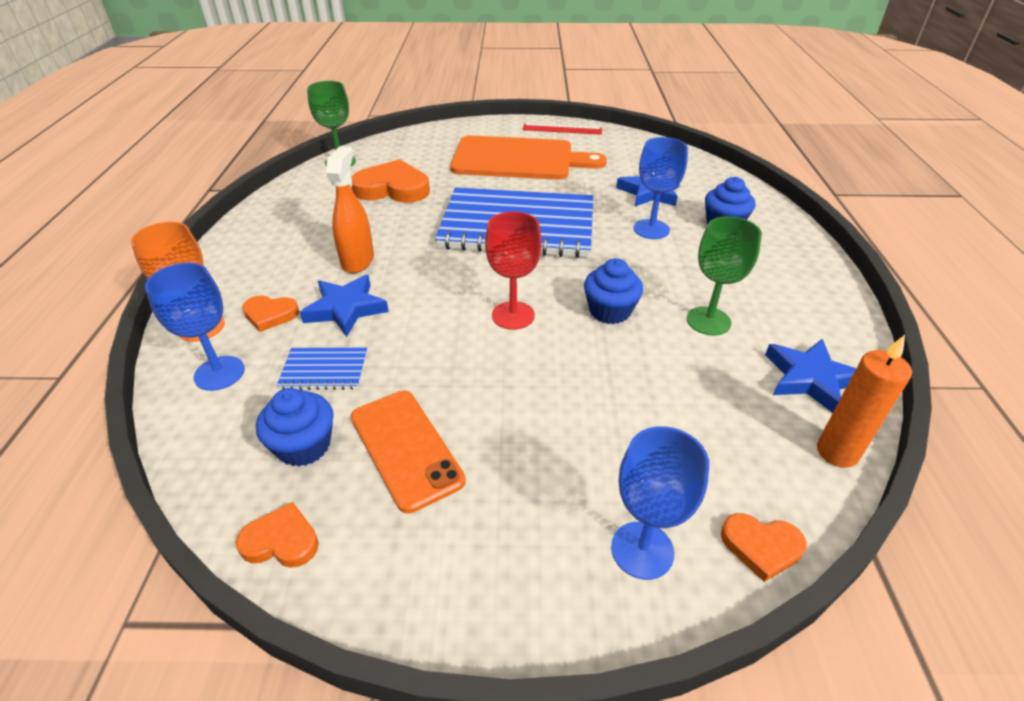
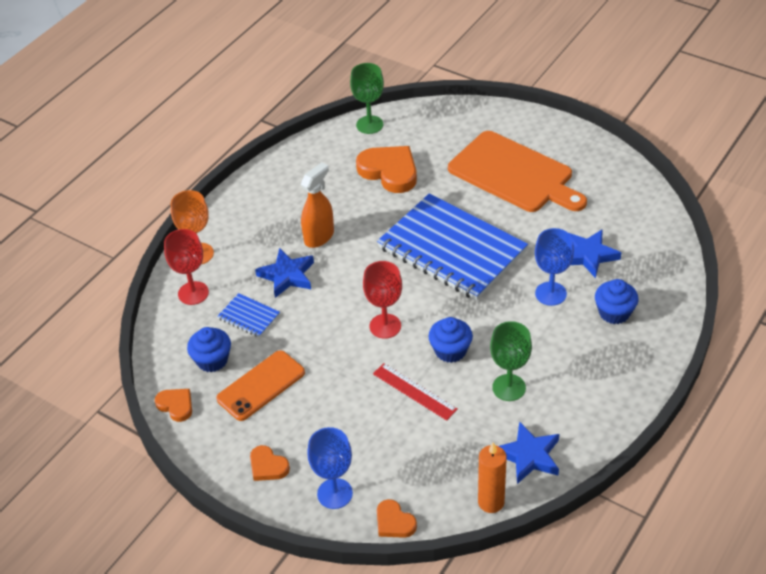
camera: 35 degrees right, 5 degrees up
(219, 373) = (193, 293): blue goblet -> red goblet
(270, 315) = (241, 261): orange heart -> orange heart (268, 466)
(406, 448) = (261, 386): orange phone -> orange phone turned 45 degrees clockwise
(562, 129) = (586, 148): red ruler -> red ruler (414, 391)

